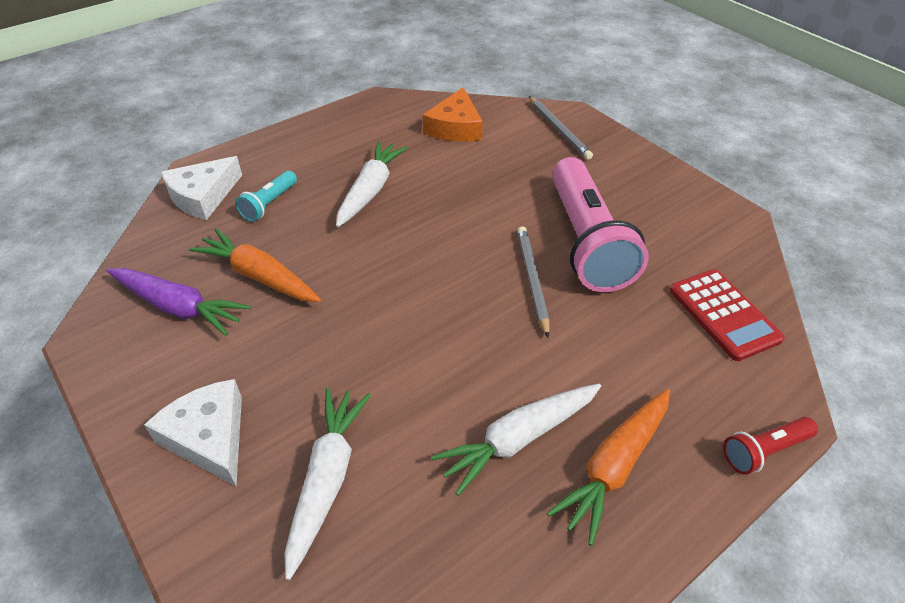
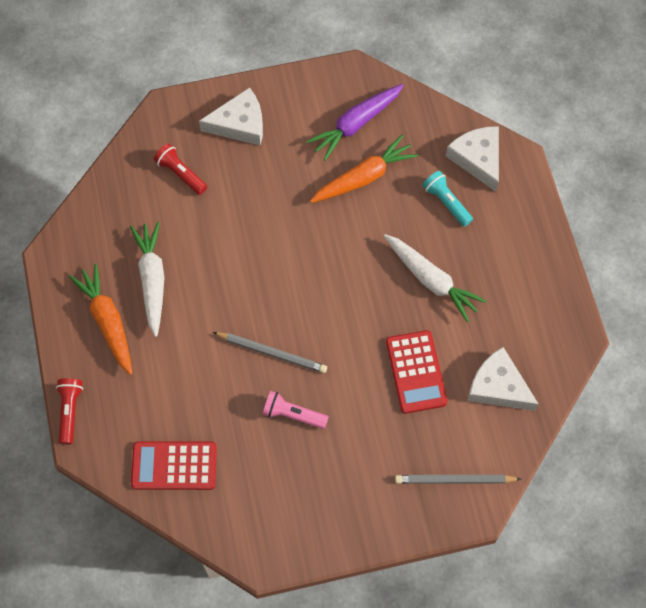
camera: 115 degrees right, 20 degrees up
(326, 480) = (181, 174): white carrot -> red flashlight
(455, 127) = (498, 386): orange cheese -> white cheese
(476, 175) = (416, 372): none -> red calculator
(586, 241) = (293, 414): pink flashlight -> pink flashlight, size x0.45

